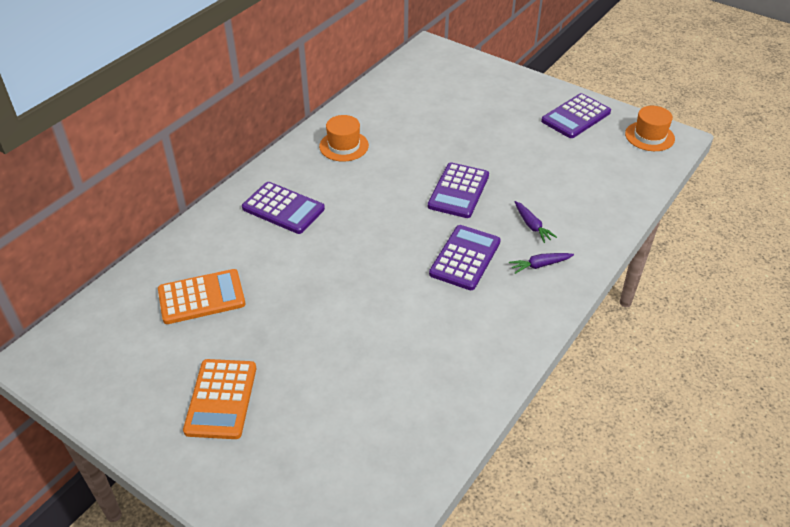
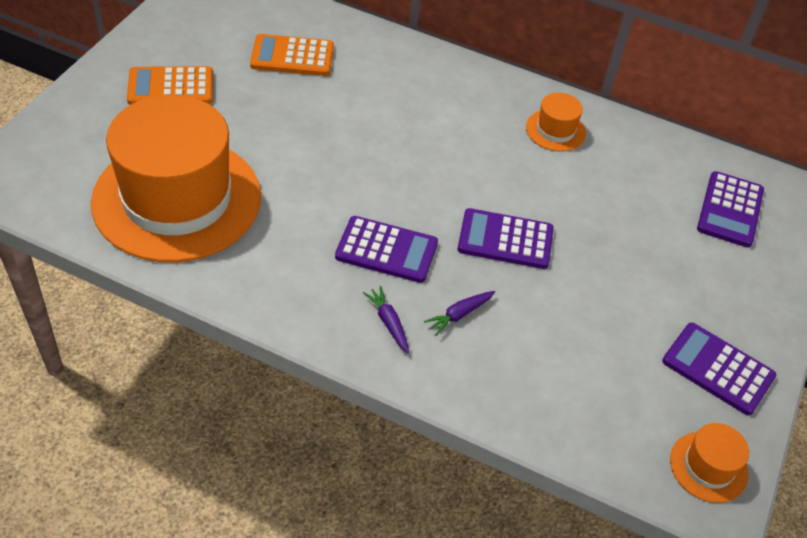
camera: 75 degrees right, 5 degrees up
(201, 297) = (292, 56): orange calculator -> orange calculator turned 120 degrees clockwise
(283, 208) = (431, 94): purple calculator -> purple calculator (730, 210)
(389, 397) = (177, 199): none -> orange hat

